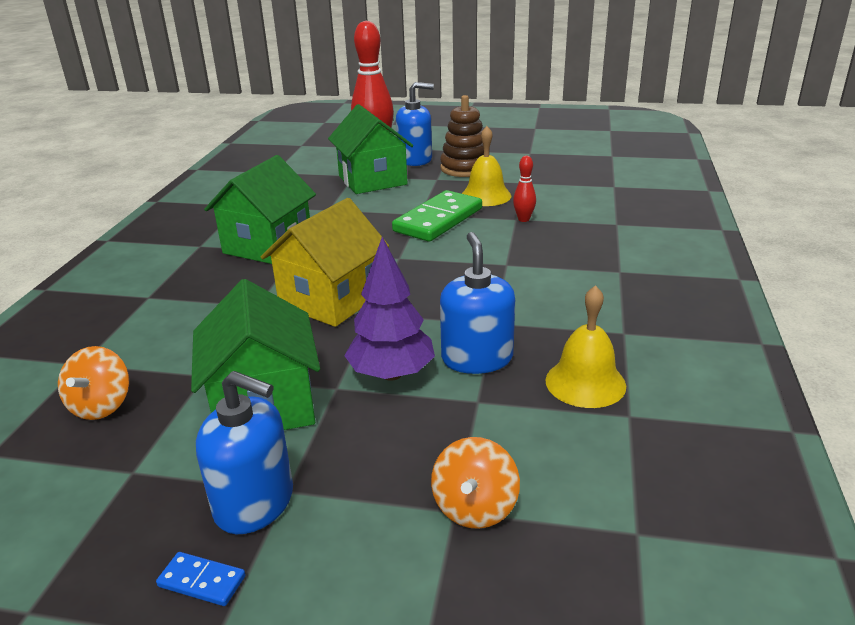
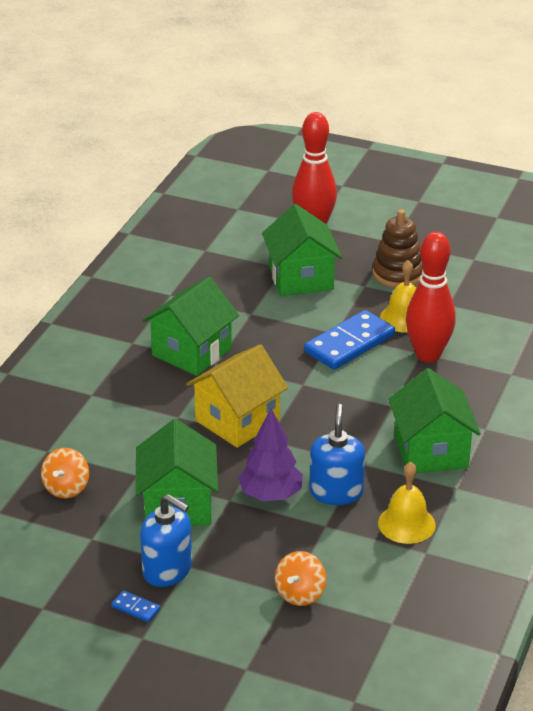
camera: 10 degrees right, 5 degrees up
(415, 159) = (351, 252): blue soap dispenser -> none
(438, 220) = (349, 344): green domino -> blue domino
(523, 219) = (428, 355): red bowling pin -> red bowling pin, size x2.32
(573, 300) = (431, 451): none -> green house

